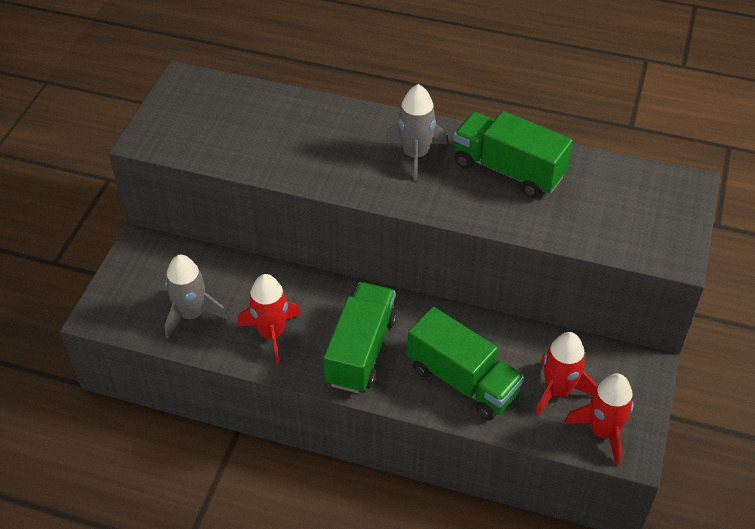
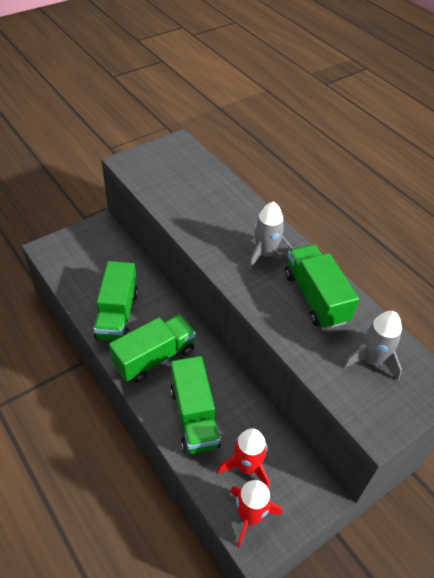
camera: 35 degrees right, 0 degrees up
(191, 314) = (88, 277): grey rocket -> grey rocket (372, 360)
(271, 334) = (117, 314): red rocket -> green truck

